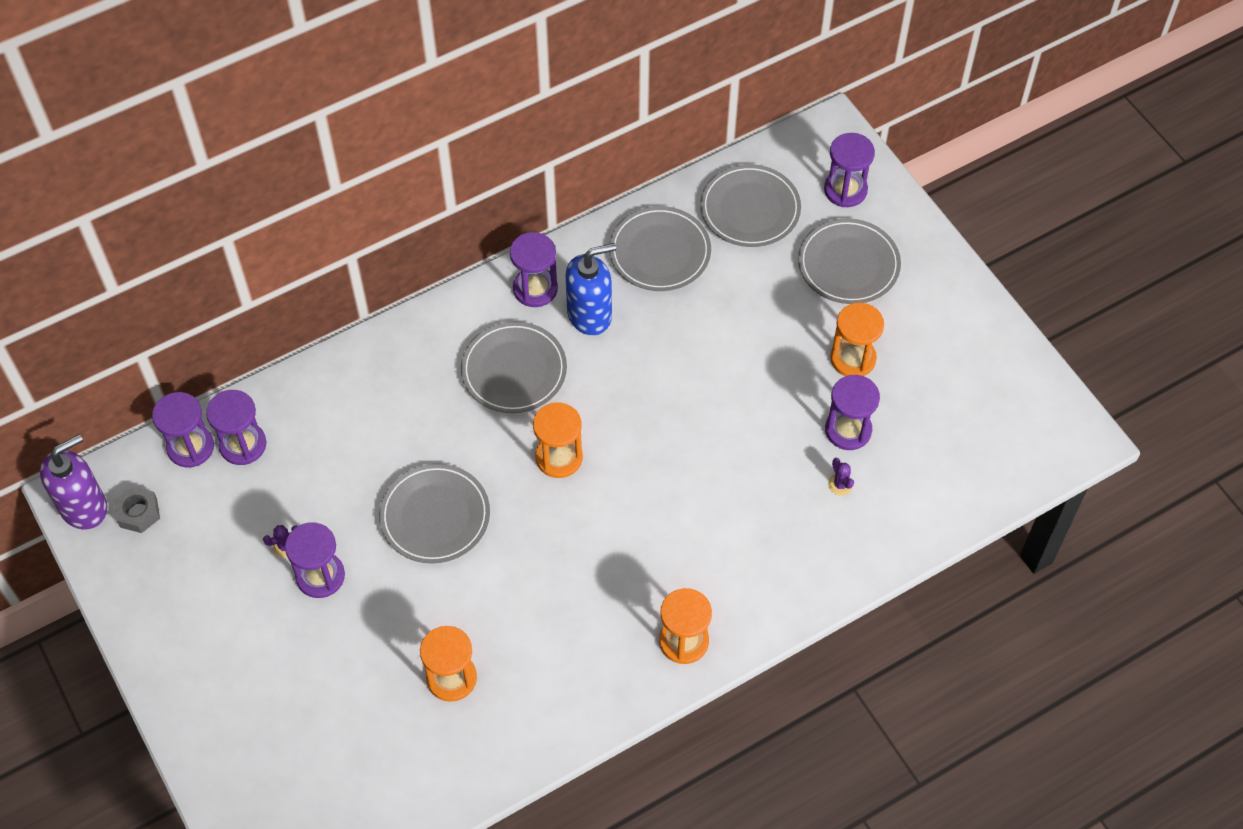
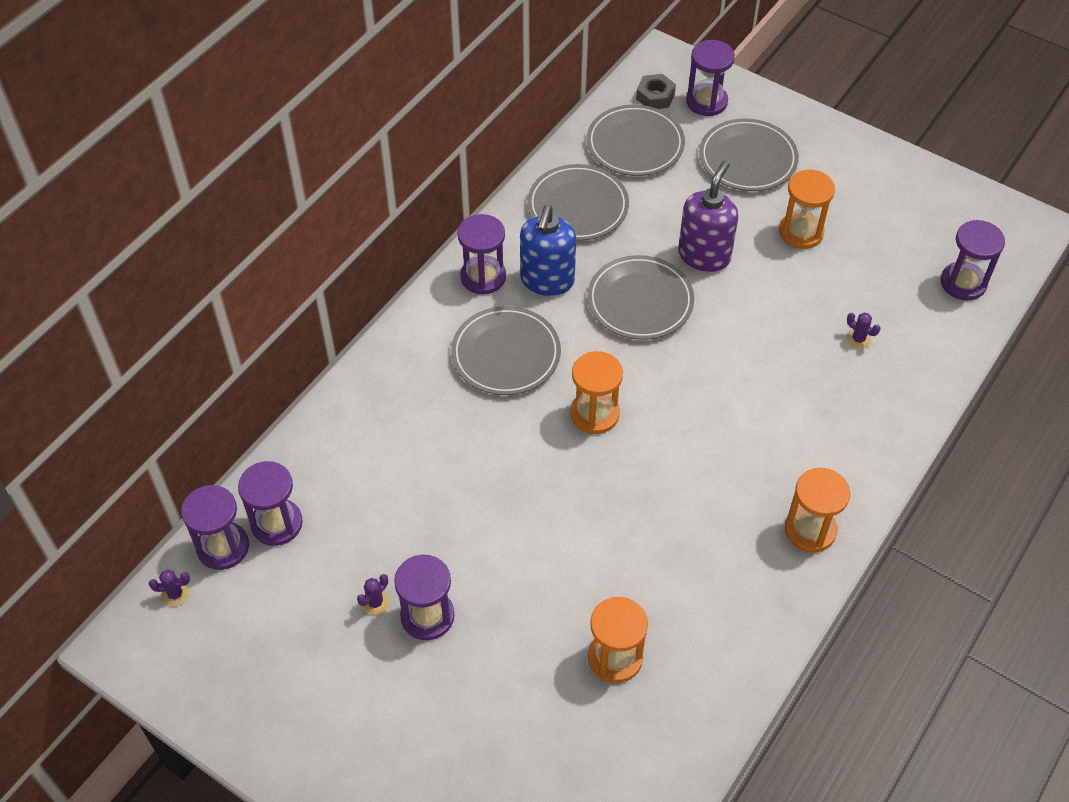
camera: 25 degrees left, 5 degrees down
(84, 507) = (139, 651): purple soap dispenser -> purple soap dispenser (704, 255)
(134, 471) = (175, 594): none -> purple cactus
(138, 513) = (202, 633): grey nut -> grey nut (655, 96)
(435, 516) = (508, 513): grey plate -> grey plate (640, 301)
(590, 315) = (547, 280): blue soap dispenser -> blue soap dispenser turned 150 degrees clockwise
(848, 430) = (835, 292): purple hourglass -> purple hourglass (963, 283)

